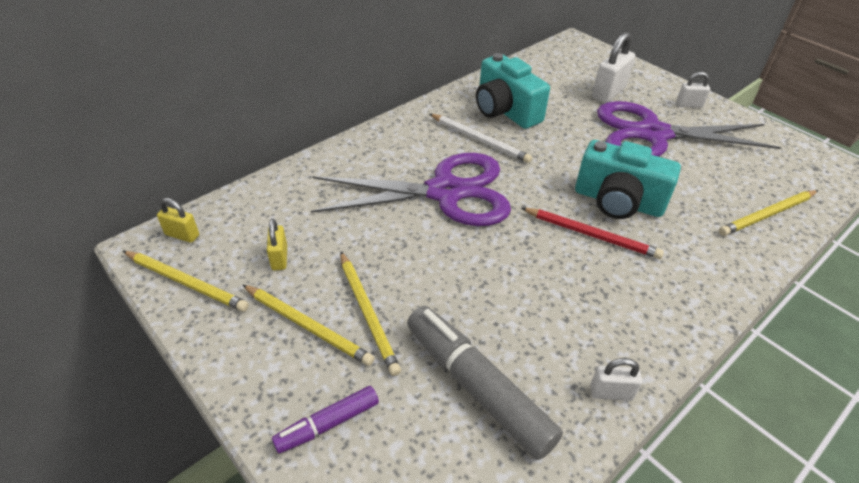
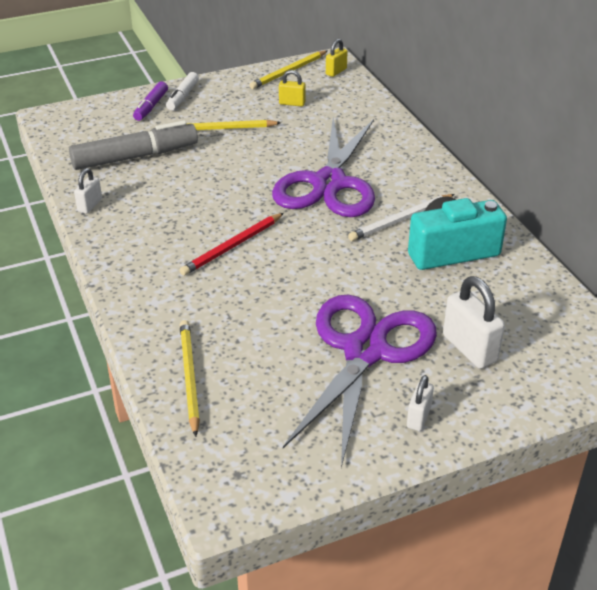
camera: 110 degrees right, 5 degrees down
(285, 390) = (182, 96): none -> white marker
(308, 326) = (224, 107): yellow pencil -> none
(327, 424) = (151, 106): purple marker -> purple marker turned 150 degrees counterclockwise
(618, 201) = (265, 278): turquoise camera -> none

